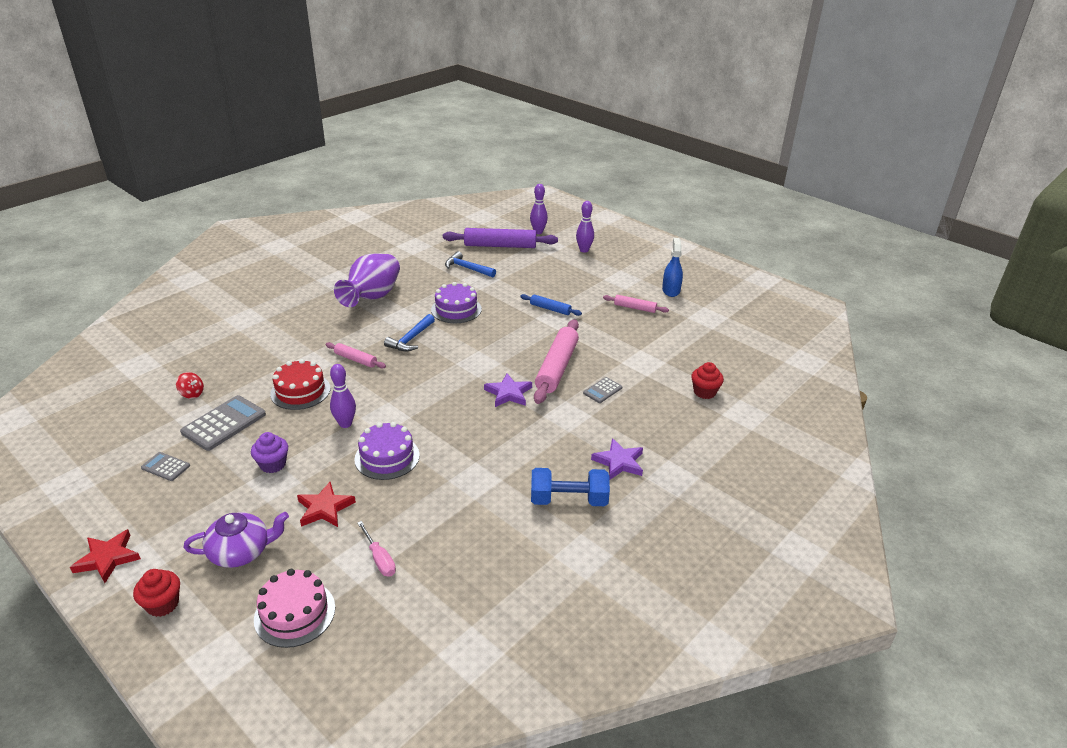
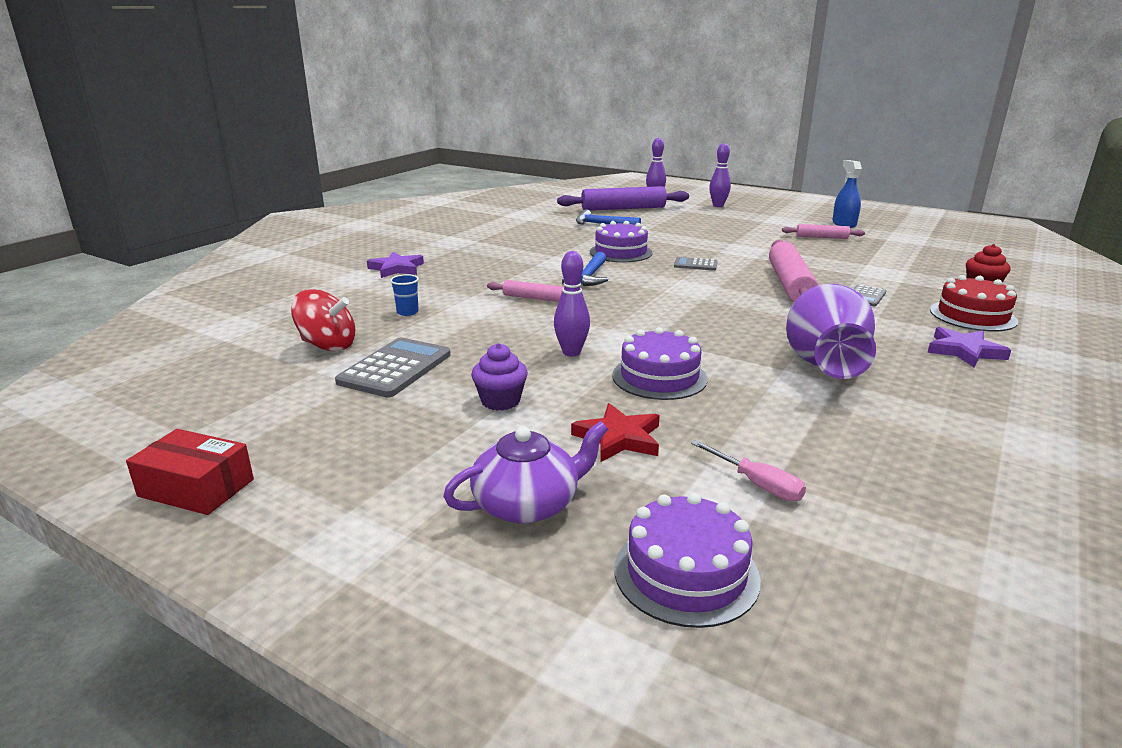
camera: 10 degrees left, 10 degrees down
(71, 509) = (196, 488): none -> red box
(108, 558) = (295, 543): red star -> none
(163, 604) = (438, 595): red cupcake -> none
(165, 467) = (333, 421): grey calculator -> grey calculator (695, 265)
(192, 394) = (328, 345): red spinning top -> red spinning top, size x1.75
(260, 364) = (407, 312): none -> blue cup
(295, 613) = (686, 573): pink cake -> purple cake
(300, 391) = (483, 330): red cake -> red cake (972, 315)
(372, 297) = (509, 251): purple vase -> purple vase (824, 365)
(508, 393) = (756, 308): purple star -> purple star (396, 268)
(550, 309) = (729, 244): blue rolling pin -> none
(568, 500) = (948, 391): blue dumbbell -> none

